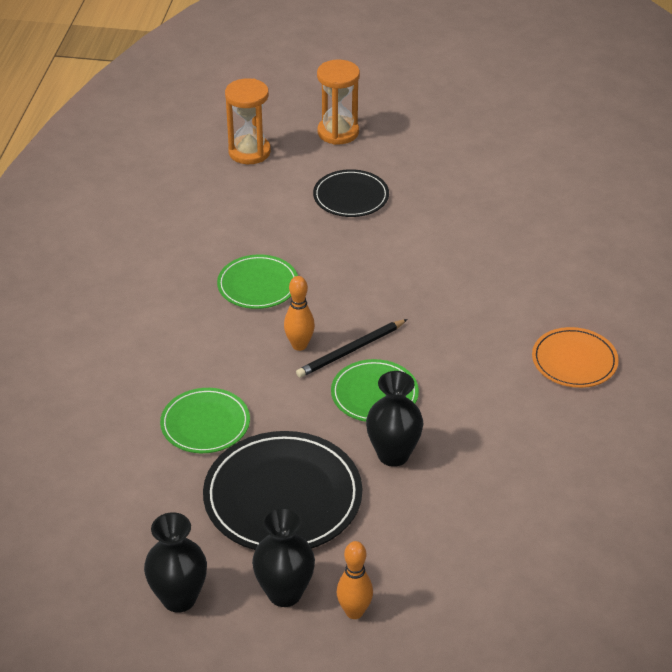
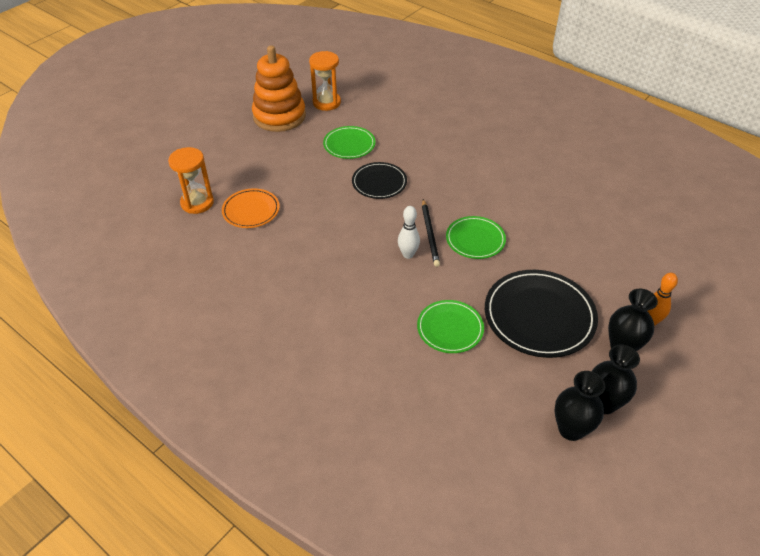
camera: 60 degrees left, 5 degrees up
(258, 285) = (335, 251): green plate -> green plate (349, 145)
(299, 345) = (408, 254): orange bowling pin -> white bowling pin
(338, 132) = (220, 157): orange hourglass -> orange hourglass (326, 102)
(351, 197) = (288, 177): black plate -> black plate (379, 182)
(393, 455) = (531, 252): black vase -> black vase (571, 429)
(456, 141) = (279, 116): none -> orange stacking toy
(574, 361) = (501, 153): orange plate -> orange plate (251, 210)

